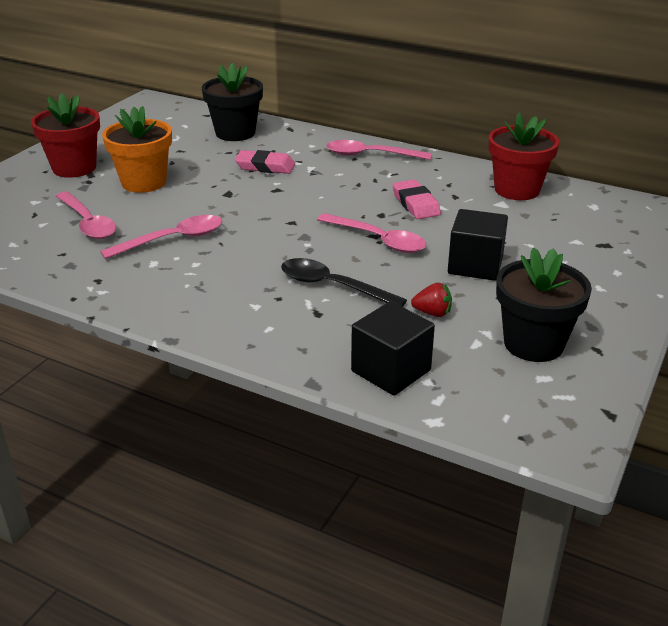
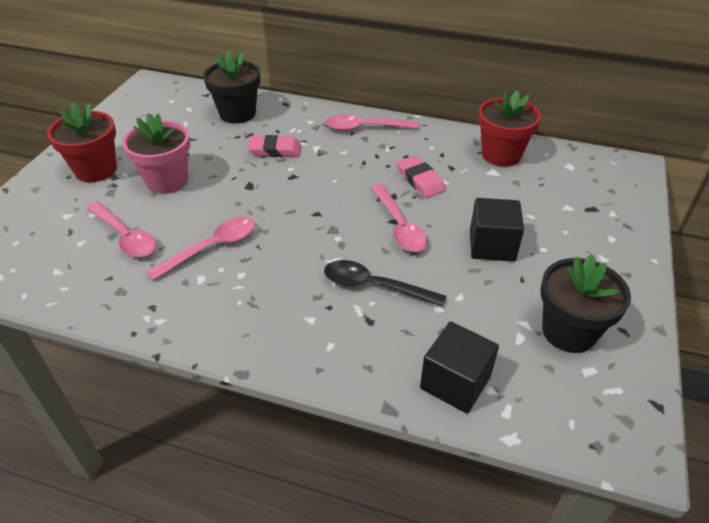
camera: 10 degrees left, 10 degrees up
(144, 182) = (167, 181): orange flower pot -> pink flower pot
(378, 240) = (399, 226): pink spoon -> pink spoon turned 45 degrees clockwise
(432, 313) = (471, 307): red strawberry -> none

